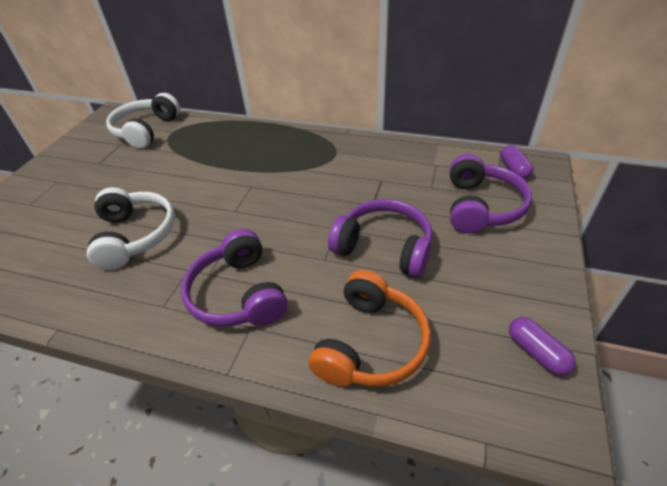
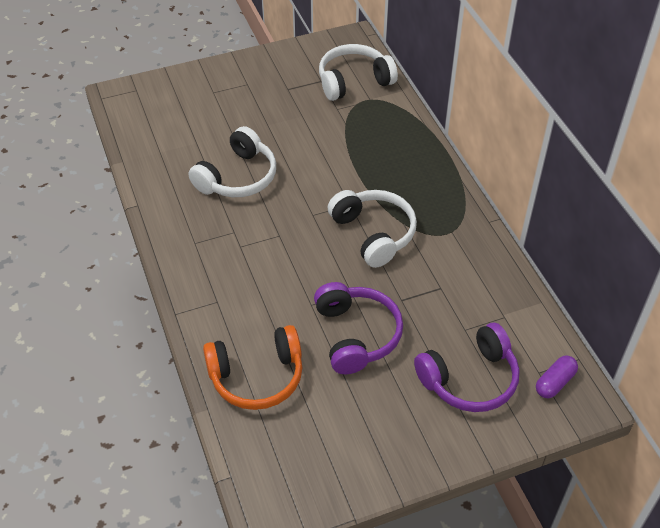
camera: 50 degrees right, 5 degrees up
(238, 294) = (237, 276): purple headphones -> none
(294, 188) = (373, 233): none -> white headphones
(536, 352) = (327, 480): purple capsule -> none

